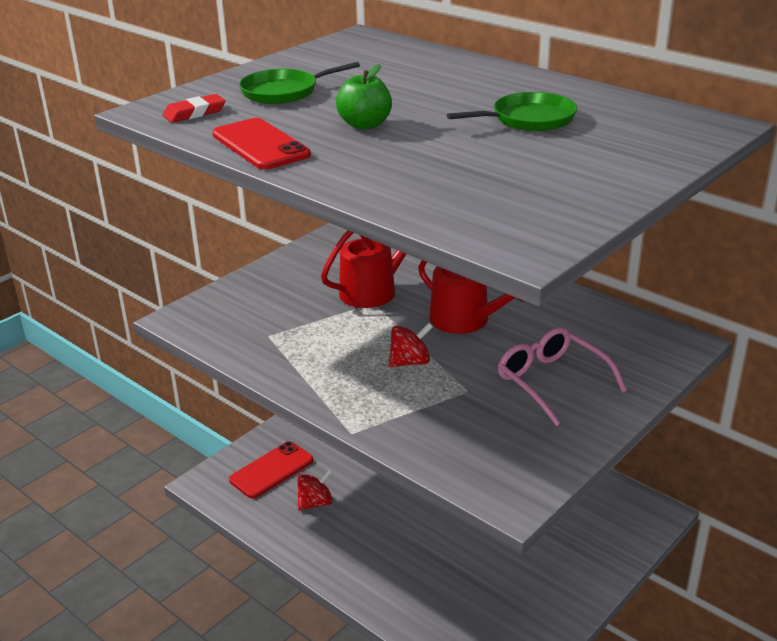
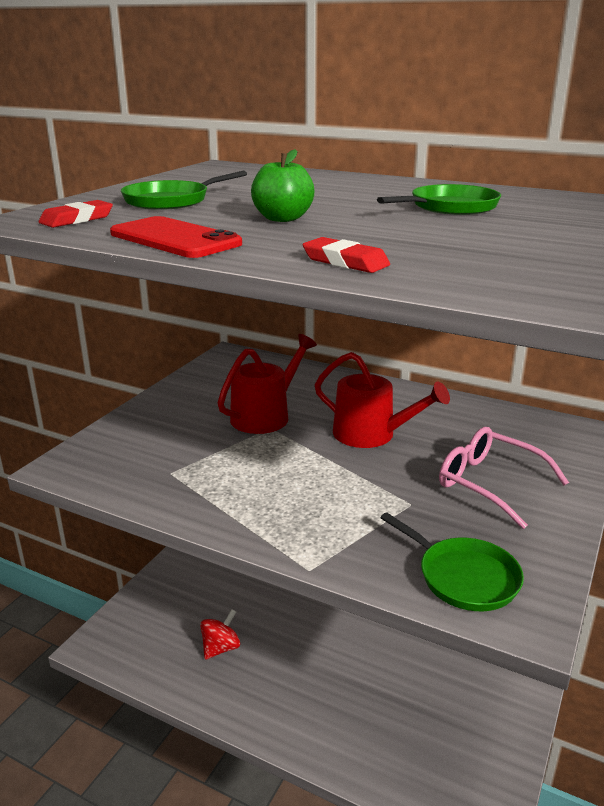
camera: 15 degrees left, 5 degrees down
(271, 470) = (164, 619): red phone -> none
(378, 184) = (345, 261): none -> red eraser
(410, 362) = (336, 482): red spinning top -> none
(479, 458) = (464, 577): none -> green pan

